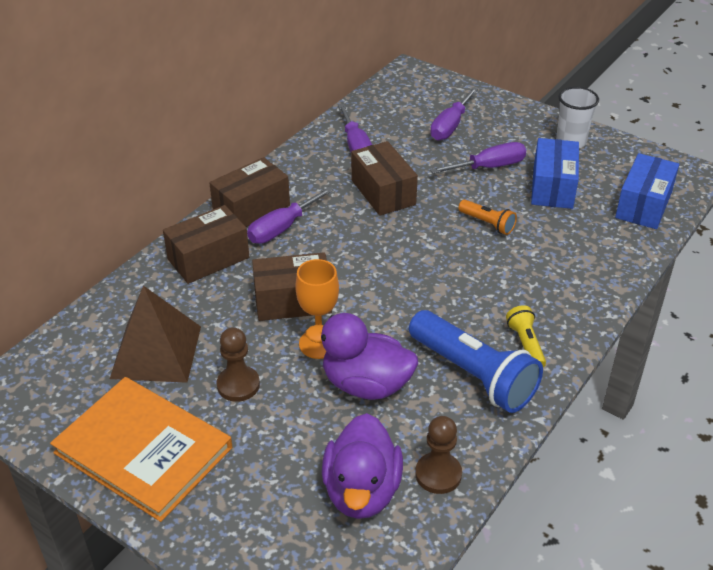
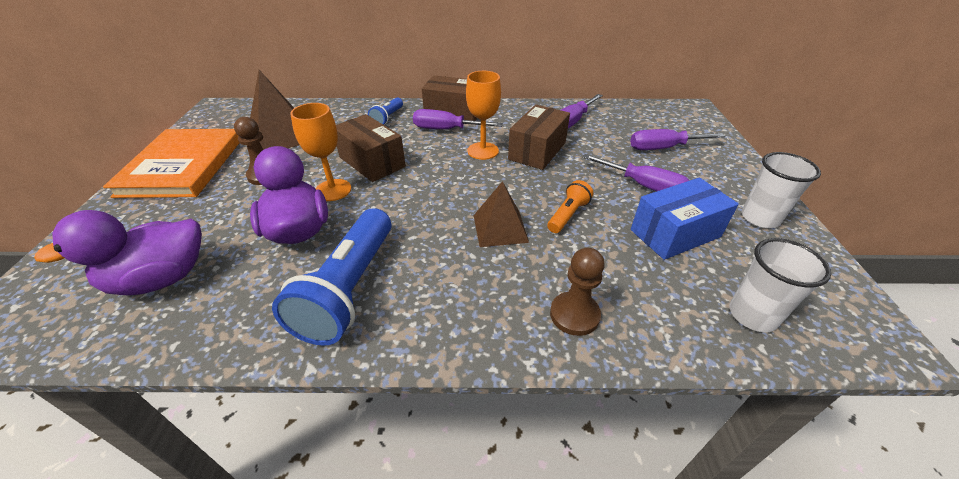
camera: 55 degrees right, 0 degrees up
(208, 258) = (387, 118): brown box -> blue flashlight
(349, 223) = (483, 151): none -> orange goblet
(438, 474) = (195, 320): brown pawn -> brown pawn (574, 315)
(471, 266) = (500, 228): none -> brown pyramid
(487, 224) = (568, 215): orange flashlight -> orange flashlight turned 150 degrees counterclockwise
(525, 344) = (421, 308): yellow flashlight -> none
(643, 205) = (752, 315): blue box -> white cup

